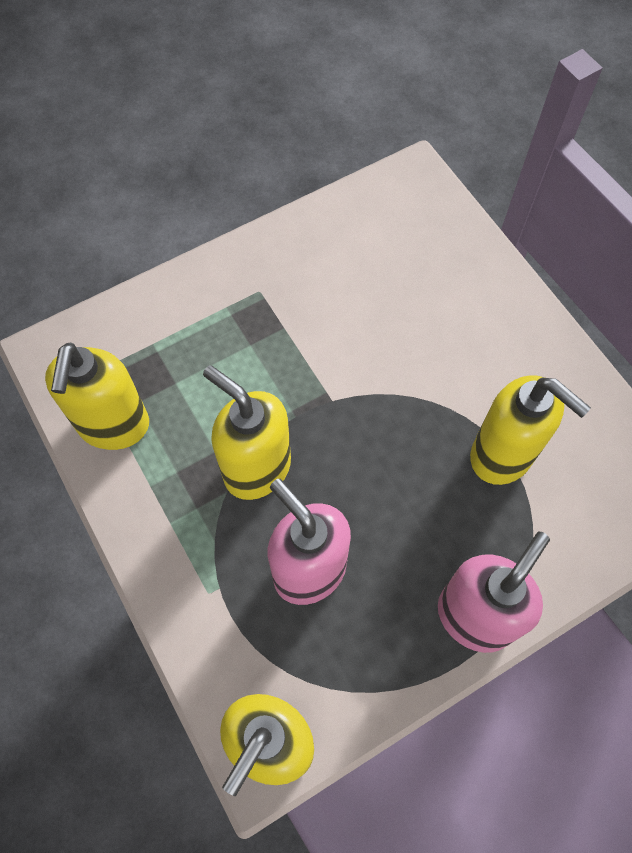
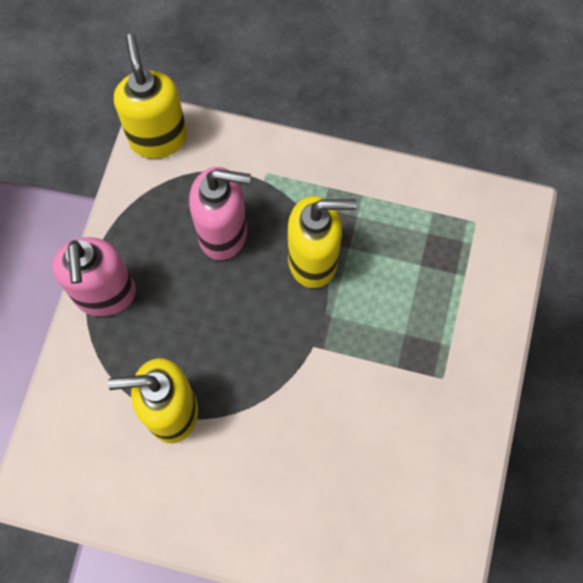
camera: 135 degrees right, 5 degrees up
(114, 426) = (423, 206): yellow soap dispenser -> none

